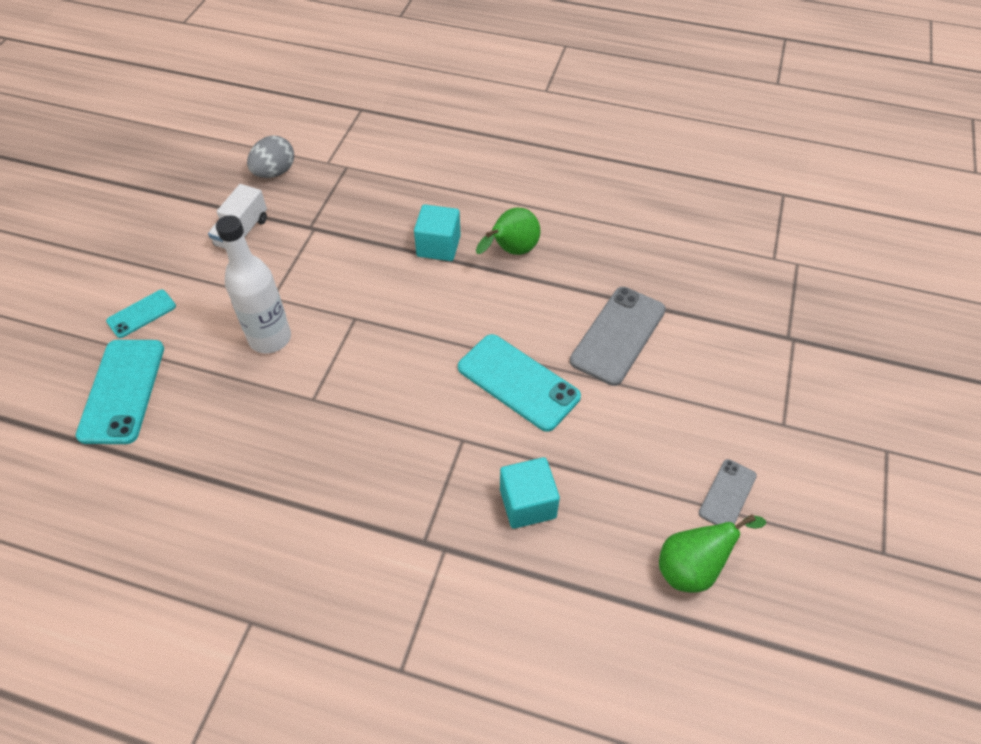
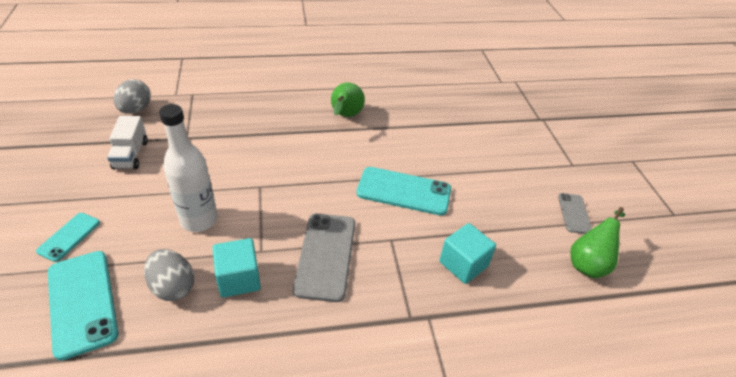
camera: 30 degrees left, 10 degrees down
(208, 406) = (173, 287): none -> grey egg
(438, 246) = (293, 125): turquoise cube -> turquoise cube (239, 279)
(618, 335) = (446, 145): grey phone -> grey phone (325, 255)

